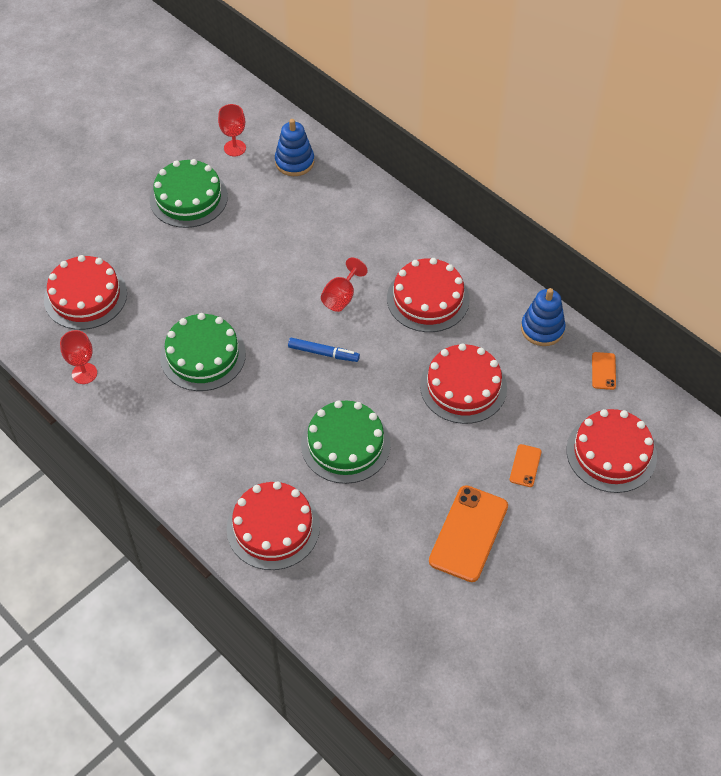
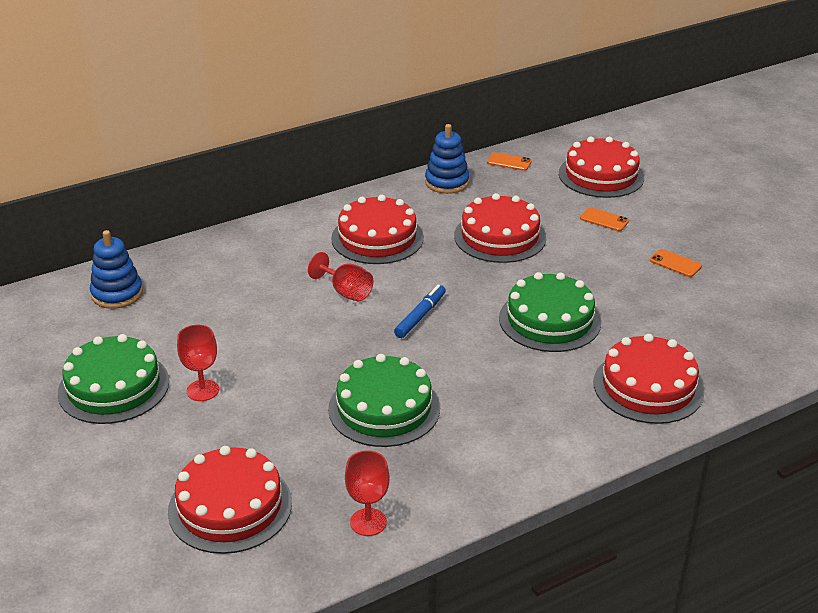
camera: 75 degrees left, 20 degrees down
(235, 148) = (56, 336): red goblet -> red goblet (202, 390)
(468, 533) = (675, 263): orange phone -> orange phone, size x0.48

